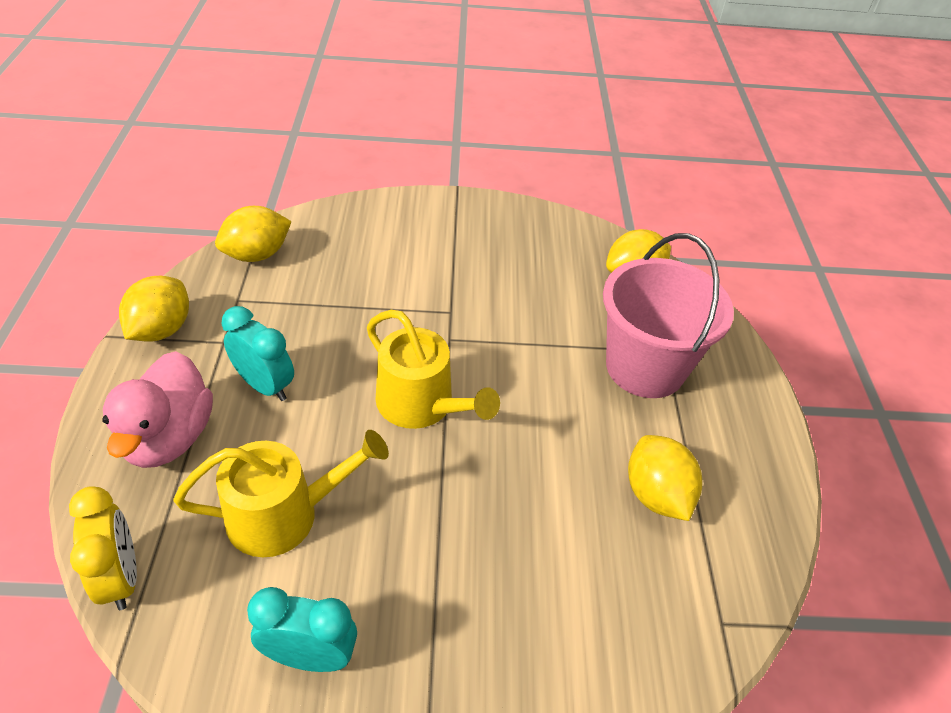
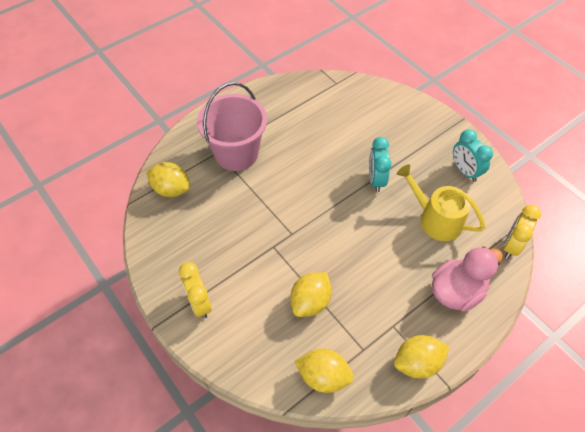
camera: 125 degrees left, 10 degrees up
(265, 385) = (395, 282): turquoise clock -> turquoise clock (376, 180)
(421, 405) = (340, 215): yellow watering can -> none
(446, 222) = (199, 303): none -> yellow clock
(656, 495) = (303, 119): yellow lemon -> yellow lemon (310, 302)

